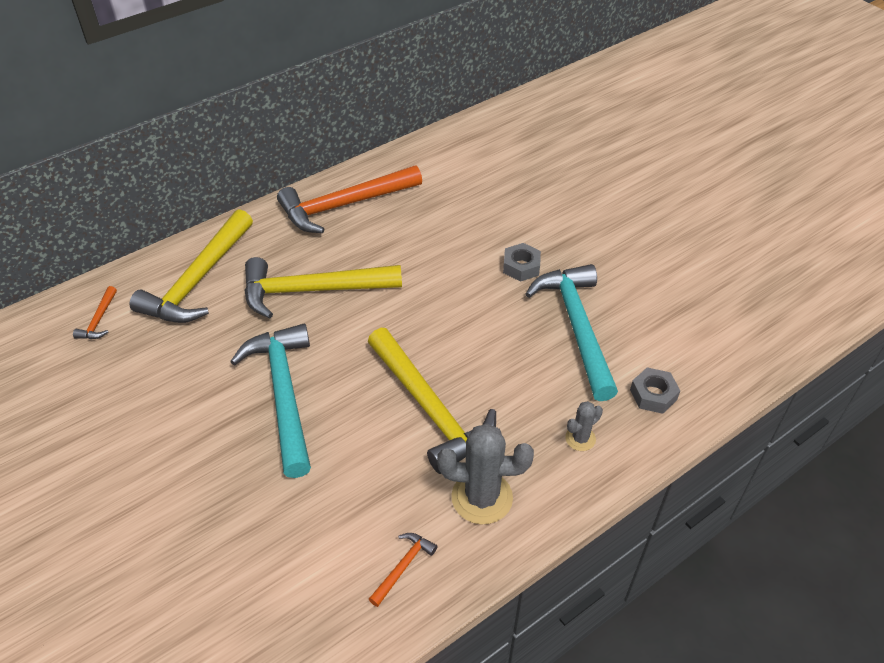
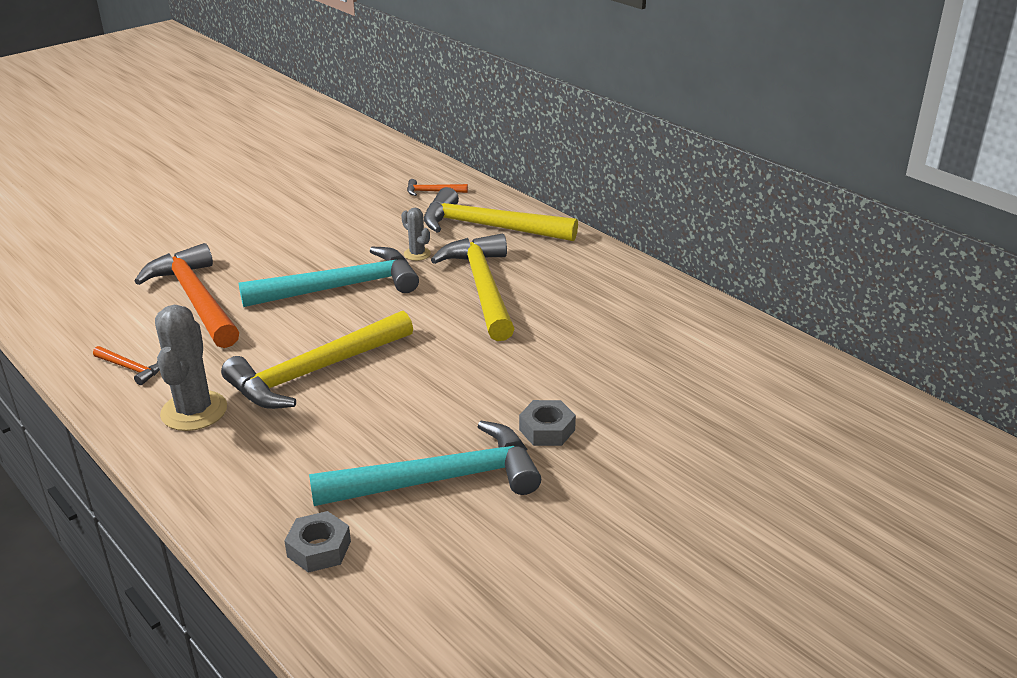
camera: 85 degrees right, 15 degrees down
(344, 205) = (627, 293): orange hammer -> orange hammer (196, 299)
(580, 438) = (258, 481): grey cactus -> grey cactus (417, 254)

